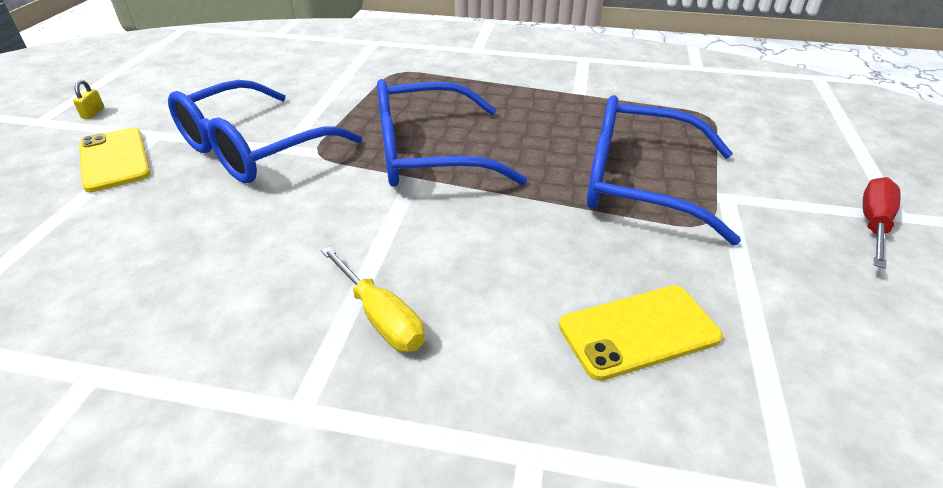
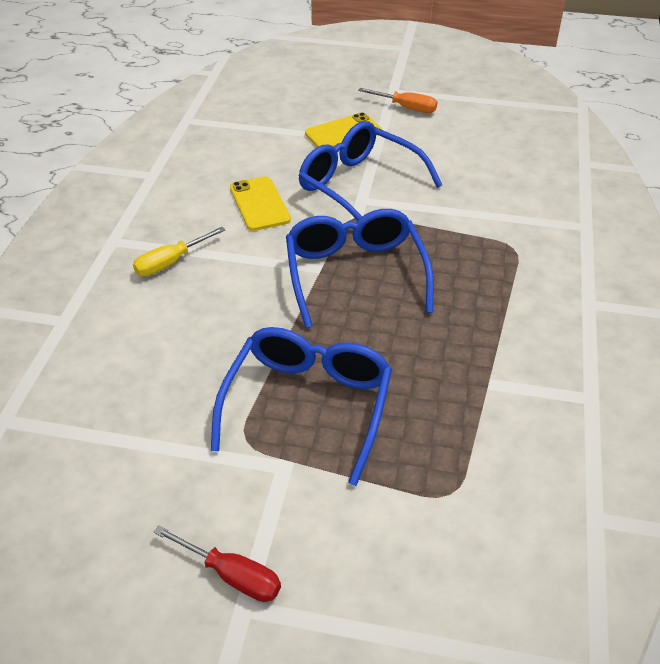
camera: 90 degrees right, 5 degrees up
(93, 113) = (407, 108): yellow padlock -> orange screwdriver
(638, 331) = (134, 376): yellow phone -> yellow phone (259, 204)

